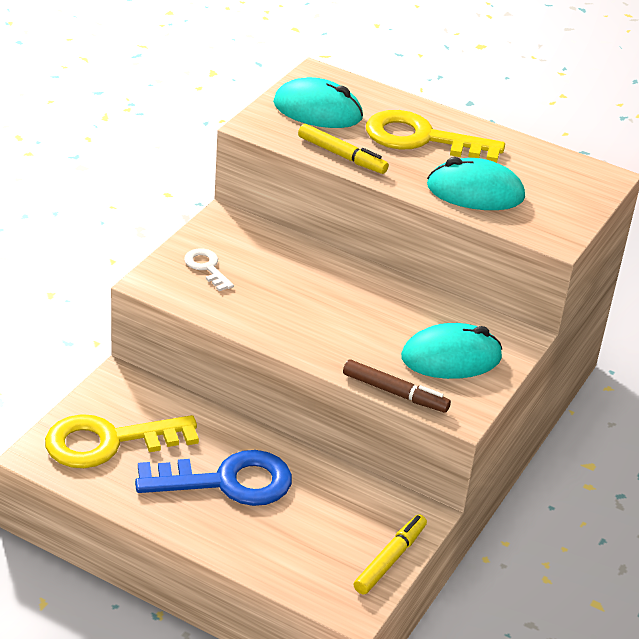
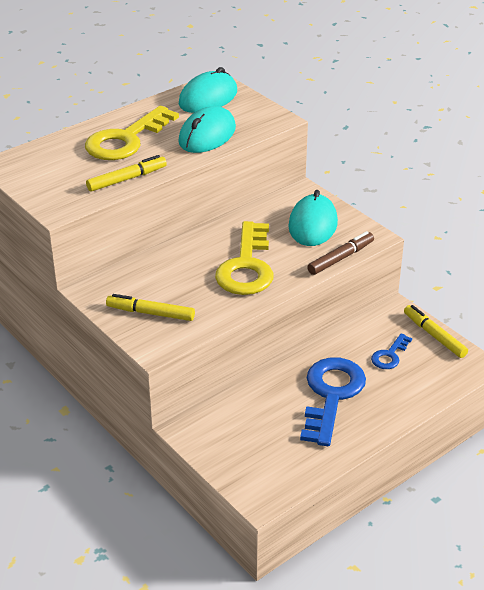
camera: 65 degrees left, 0 degrees up
(108, 442) = (261, 451): yellow key -> yellow key (246, 266)
(207, 267) = (150, 313): white key -> yellow marker
(317, 111) = (56, 176): turquoise mouse -> turquoise mouse (208, 98)
(327, 522) = (389, 355): none -> blue key

